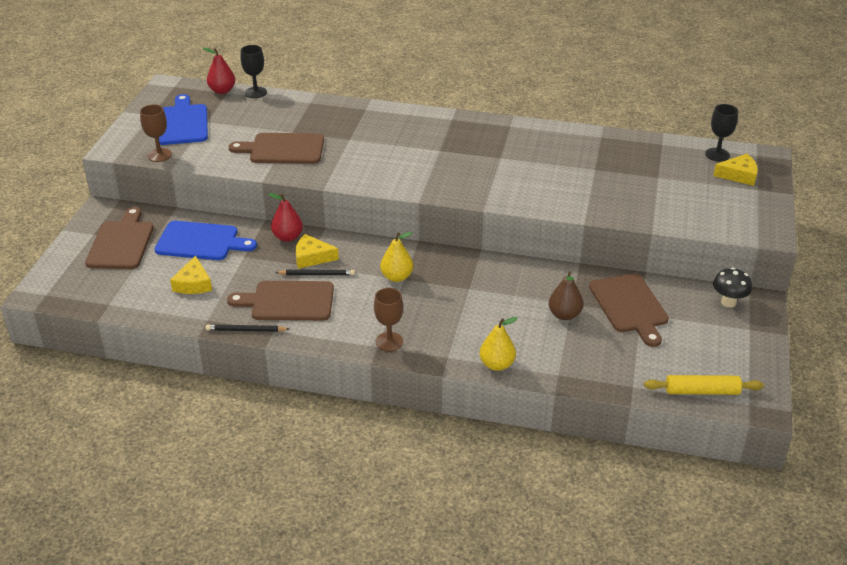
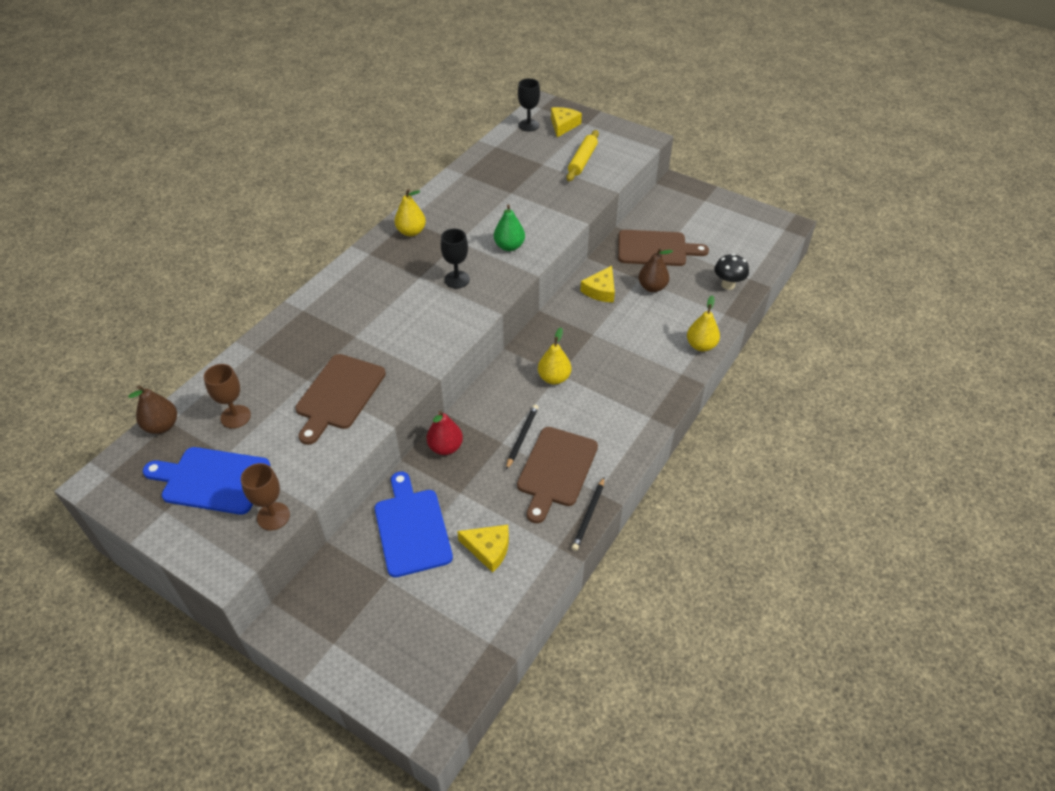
camera: 70 degrees left, 10 degrees up
(121, 243) = (371, 612): brown cutting board -> none
(200, 241) = (412, 528): blue cutting board -> blue cutting board turned 45 degrees counterclockwise
(222, 90) = (162, 426): red pear -> brown pear
(255, 92) = (193, 394): black goblet -> black goblet (457, 279)
(312, 257) = (491, 435): yellow cheese -> yellow cheese (600, 290)
(389, 342) = (647, 407): brown goblet -> brown goblet (235, 417)
(495, 131) = (411, 232): none -> yellow pear
(513, 186) = (509, 246): none -> green pear
(702, 391) = (765, 246): yellow rolling pin -> yellow rolling pin (582, 161)
(728, 302) = (671, 199): black mushroom -> black mushroom (728, 285)

